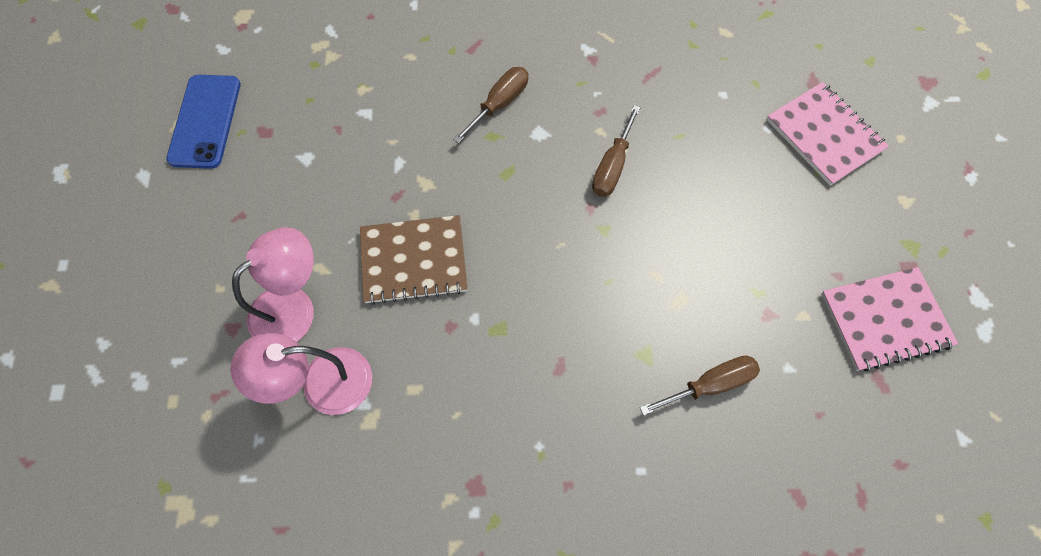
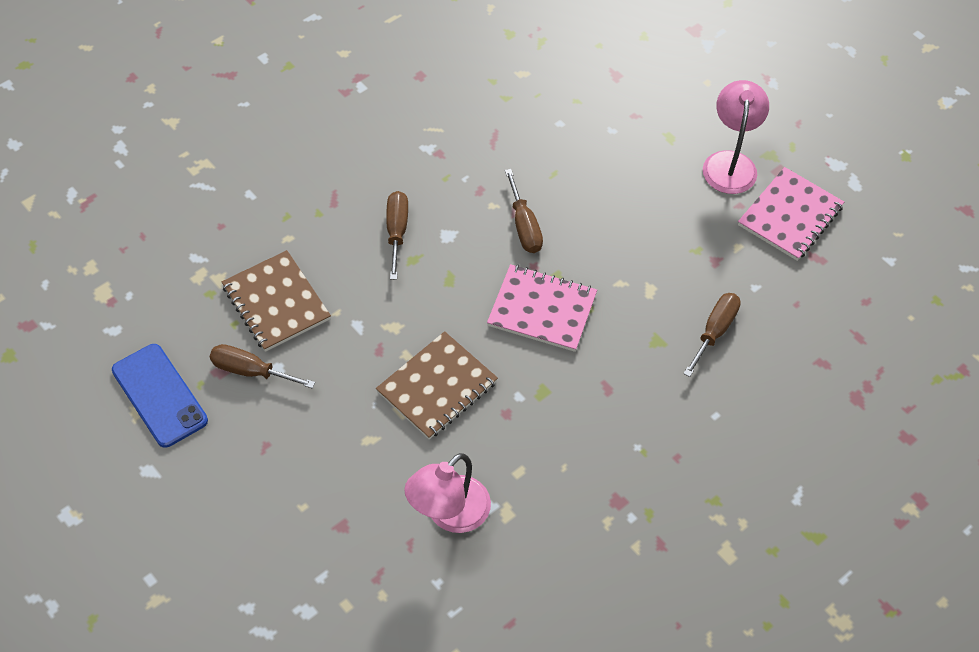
camera: 40 degrees left, 10 degrees down
(285, 146) = (250, 371): none -> brown screwdriver
(293, 306) = (375, 479): pink lamp -> pink lamp (730, 163)
(354, 103) = (276, 303): none -> brown notebook
(824, 135) = (654, 111): pink notebook -> pink notebook (542, 310)

